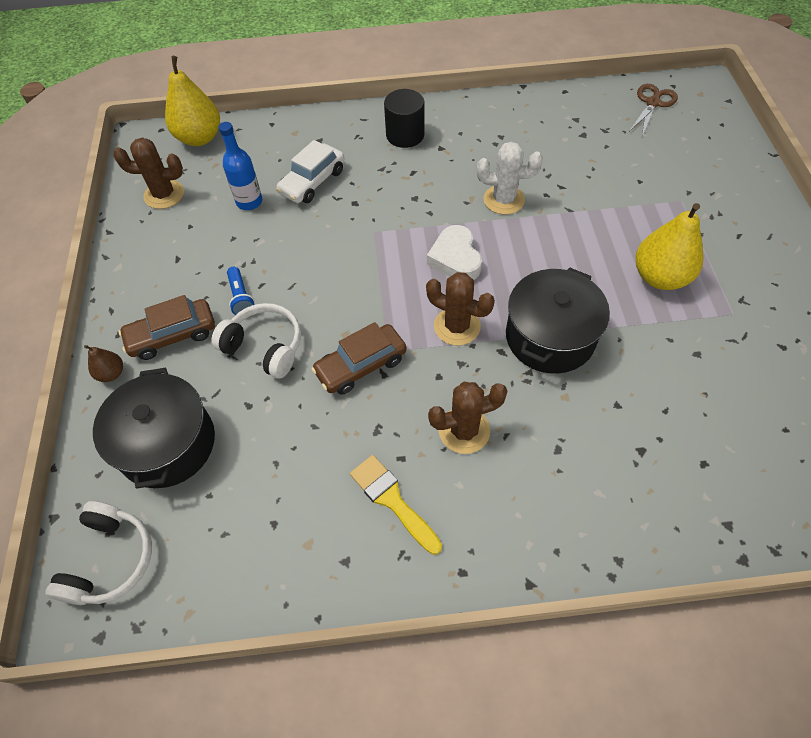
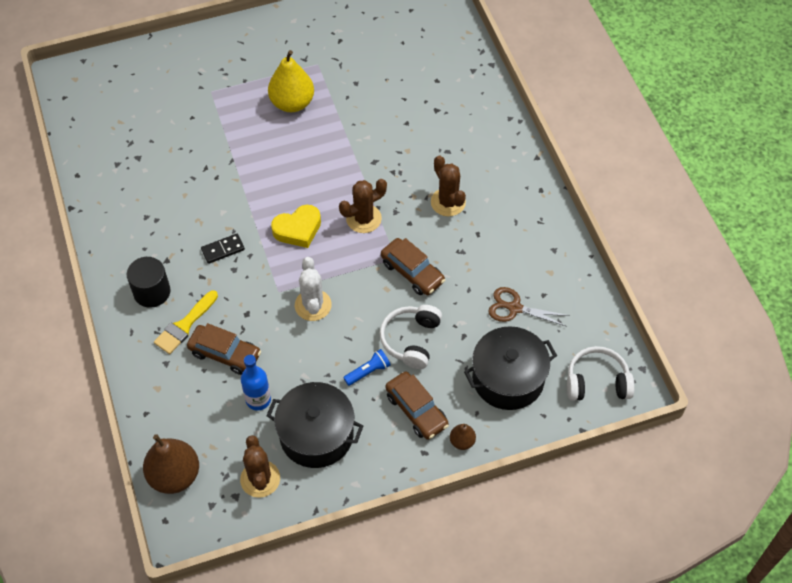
camera: 105 degrees left, 0 degrees up
(199, 138) = (174, 475): yellow pear -> brown pear
(312, 182) = (225, 354): white car -> brown car
(392, 500) = (507, 233): yellow brush -> yellow brush (184, 325)
(443, 191) = (223, 250): none -> black domino
(455, 259) = (298, 229): white heart -> yellow heart
(457, 326) = (363, 219): brown cactus -> brown cactus turned 45 degrees clockwise
(504, 200) = (227, 205): white cactus -> white cactus (313, 305)
(550, 336) = (360, 162): black pot -> black pot (316, 435)
(653, 103) = (90, 111): brown scissors -> brown scissors (514, 308)

